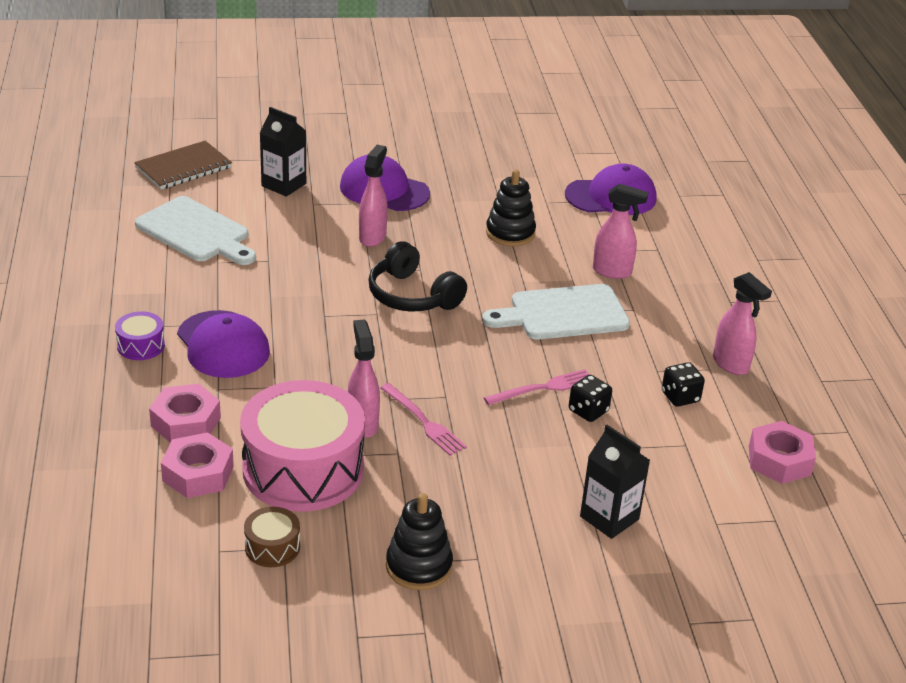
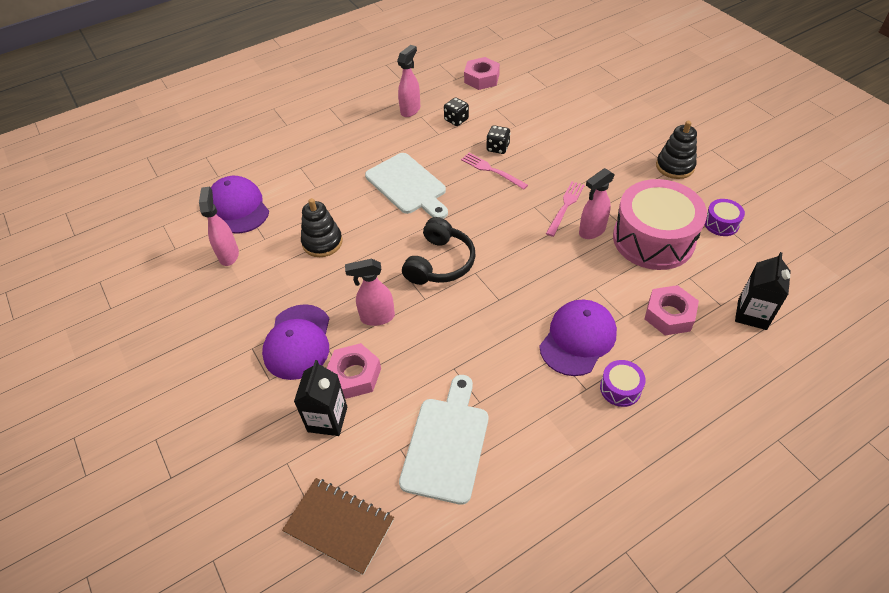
camera: 110 degrees left, 15 degrees up
(198, 473) = (704, 283): pink nut -> pink nut (354, 375)
(272, 547) = (721, 223): brown drum -> purple drum
(609, 518) = (576, 117): black carton -> black carton (752, 314)
(612, 272) = (342, 179): pink spray bottle -> pink spray bottle (229, 255)

